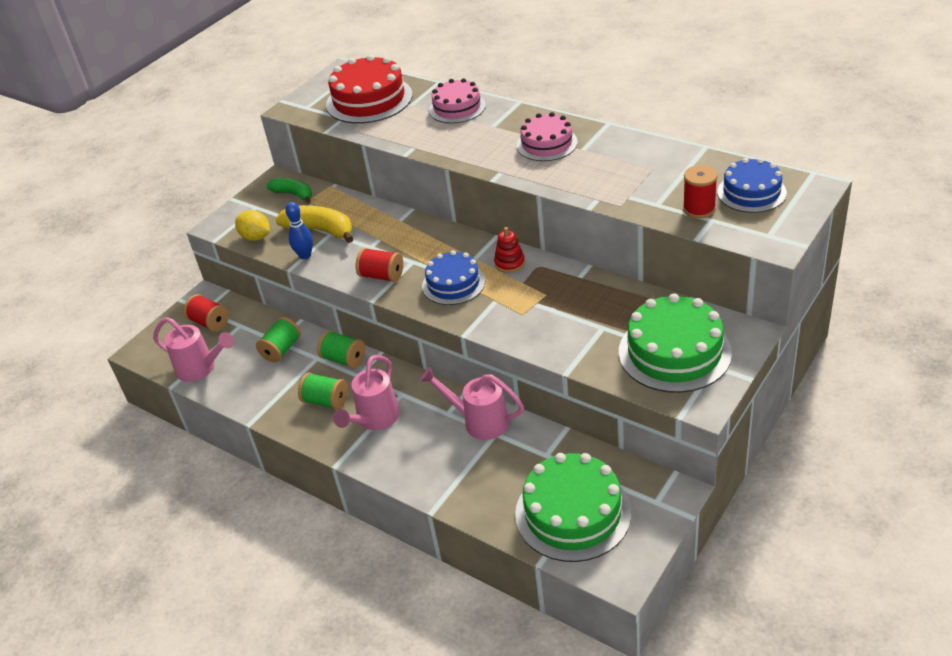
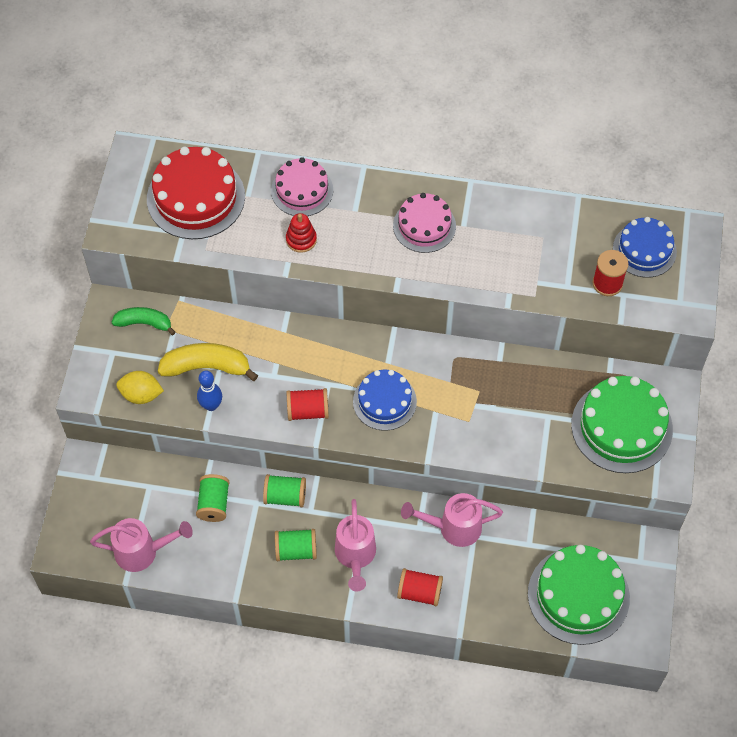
camera: 30 degrees left, 20 degrees up
(210, 323) = (114, 492): red spool -> red spool (419, 592)
(509, 263) = (425, 361): red stacking toy -> red stacking toy (301, 239)

